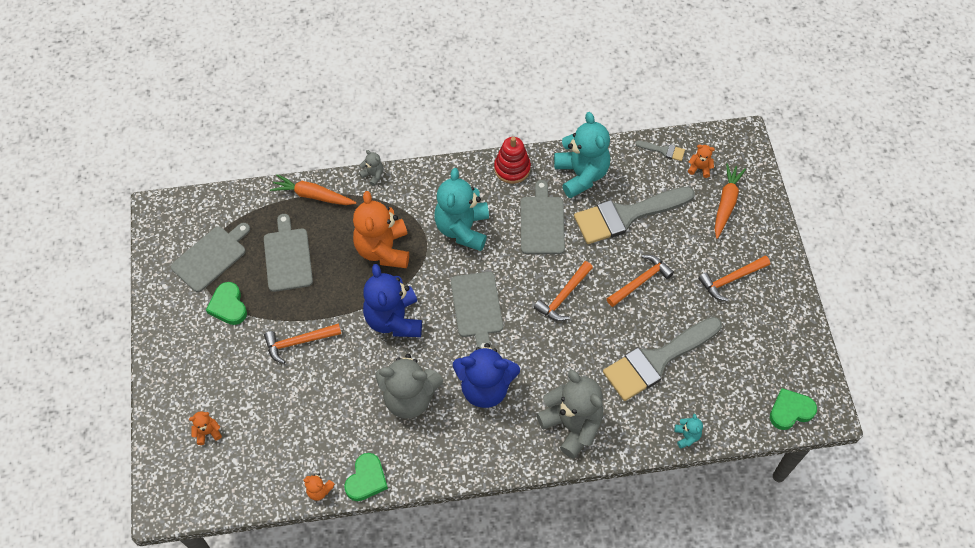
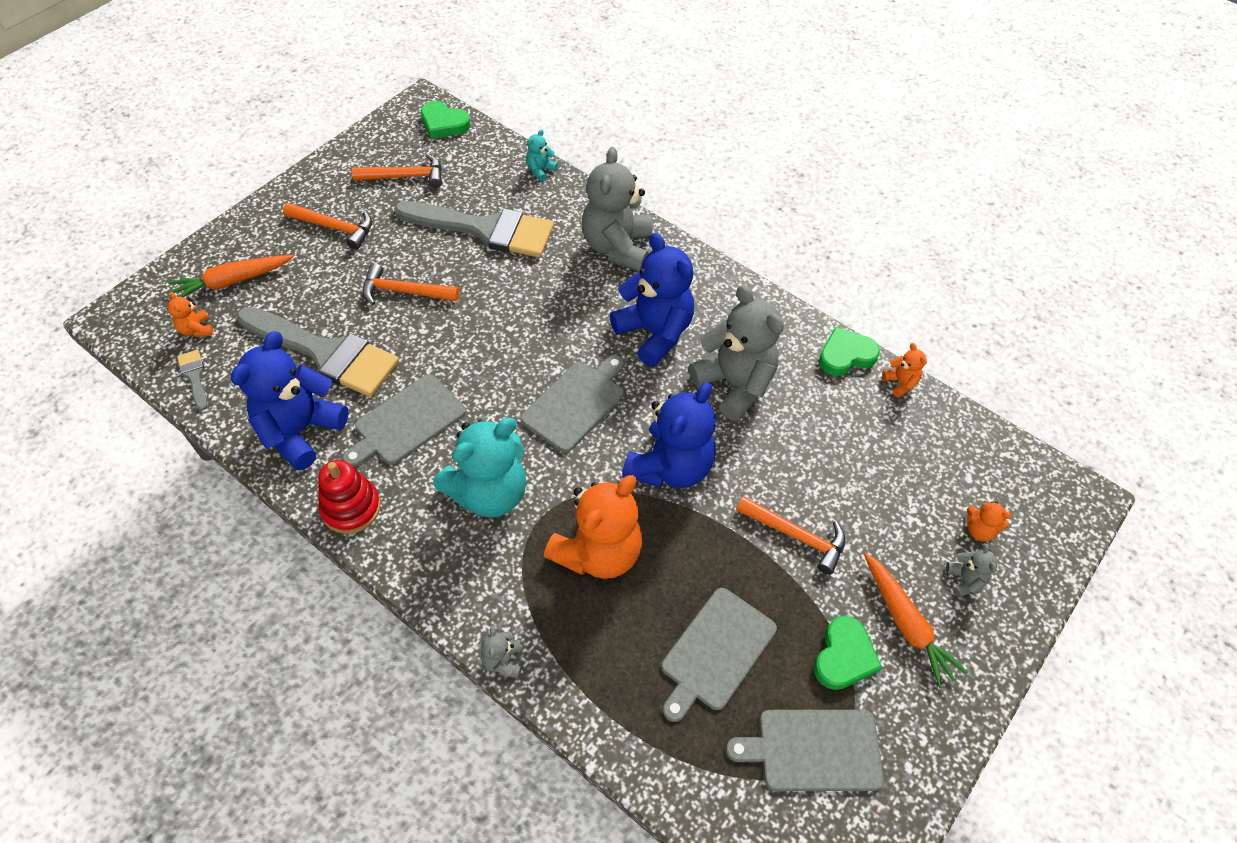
camera: 135 degrees left, 5 degrees down
(196, 396) = (965, 580): none -> grey teddy bear
(313, 195) = (604, 709): orange carrot -> orange carrot (906, 623)
(564, 296) = (485, 340): orange hammer -> orange hammer (405, 176)
(581, 175) = (300, 431): turquoise teddy bear -> blue teddy bear

